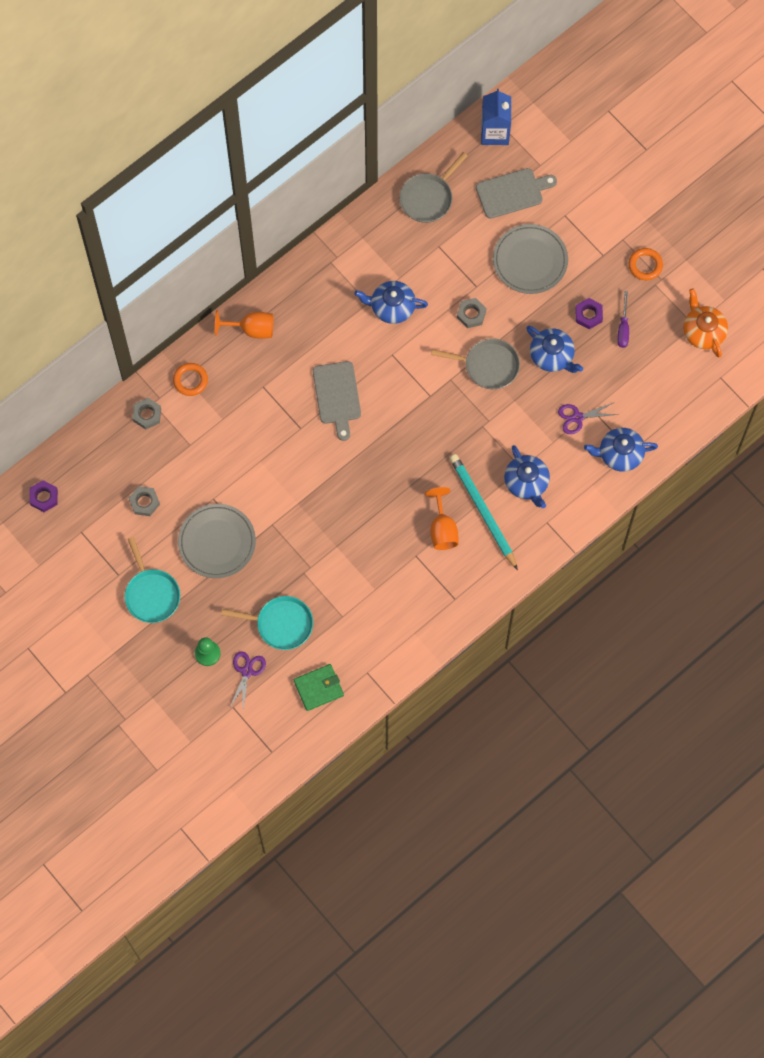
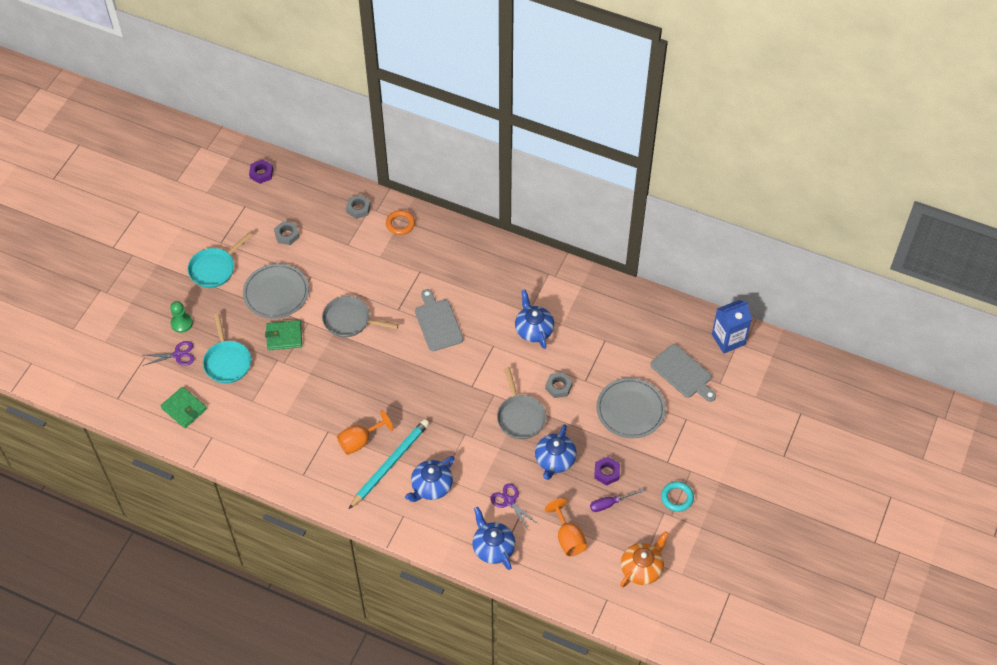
camera: 65 degrees right, 15 degrees down
(251, 329) = (463, 245): orange goblet -> orange goblet (568, 538)
(278, 555) = (284, 336): none -> green wallet
(337, 396) = (437, 323): grey cutting board -> grey cutting board turned 105 degrees clockwise
(428, 198) = (642, 316): grey pan -> grey pan (349, 320)
(645, 265) = (677, 497): orange ring -> turquoise ring

